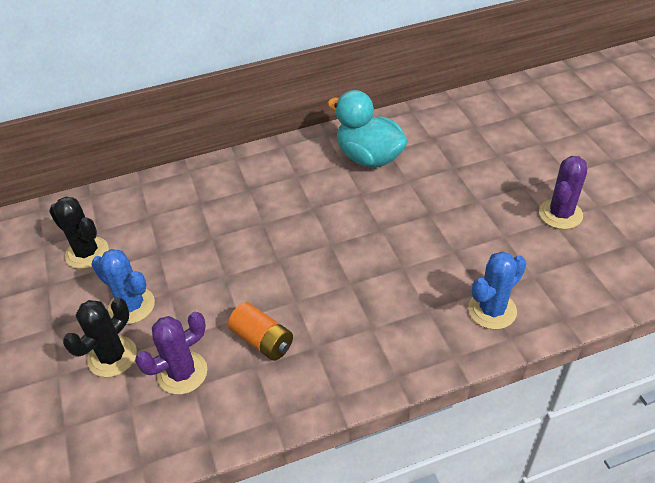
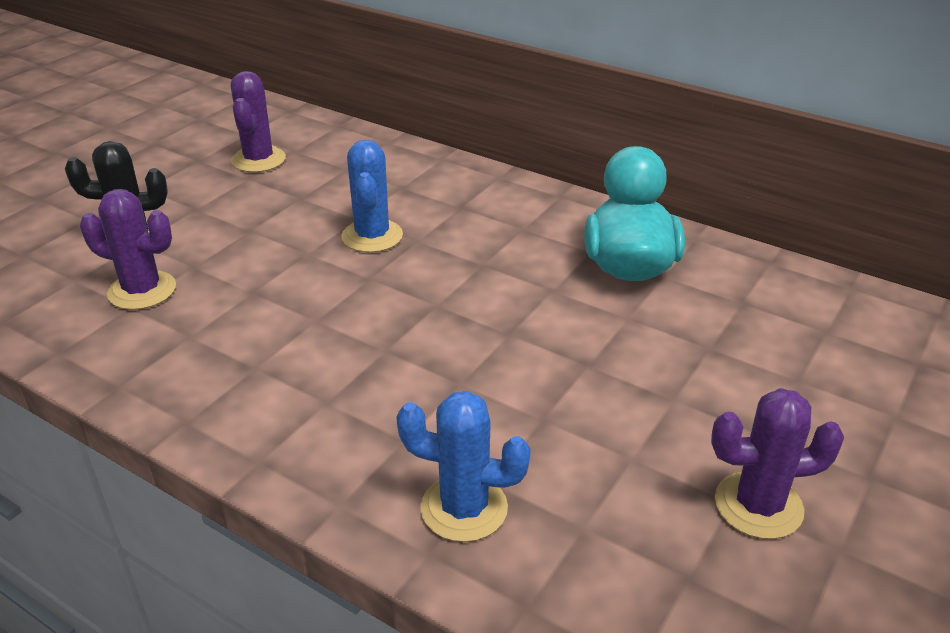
camera: 50 degrees right, 10 degrees down
(87, 253) = (258, 160): black cactus -> purple cactus
(131, 306) = (210, 217): blue cactus -> blue cactus (372, 236)
(262, 340) = (232, 323): orange battery -> none

